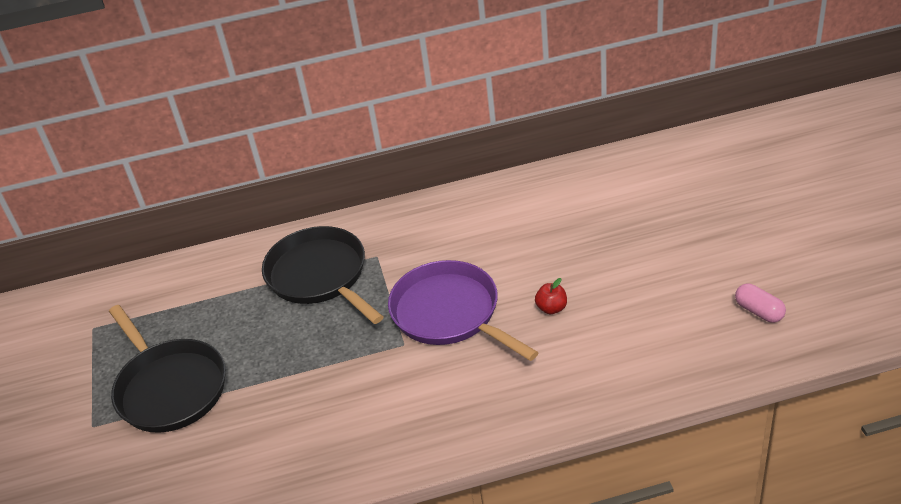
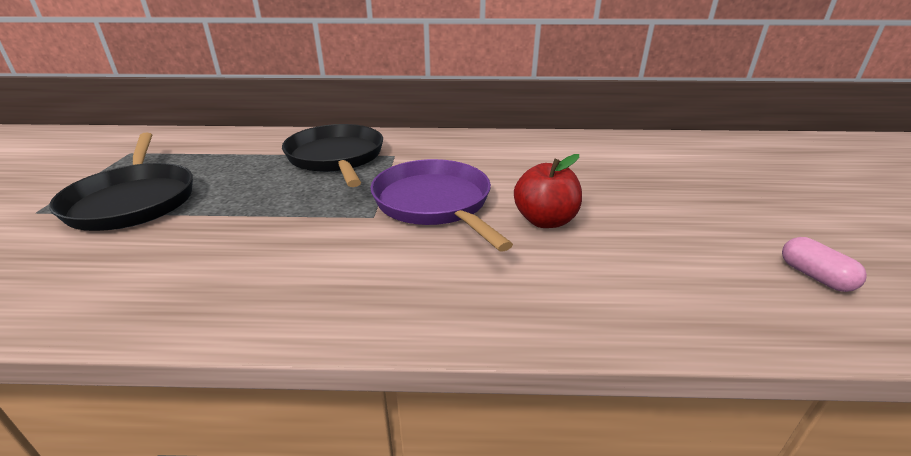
camera: 10 degrees right, 10 degrees down
(551, 308) = (545, 221): red apple -> red apple, size x1.79

